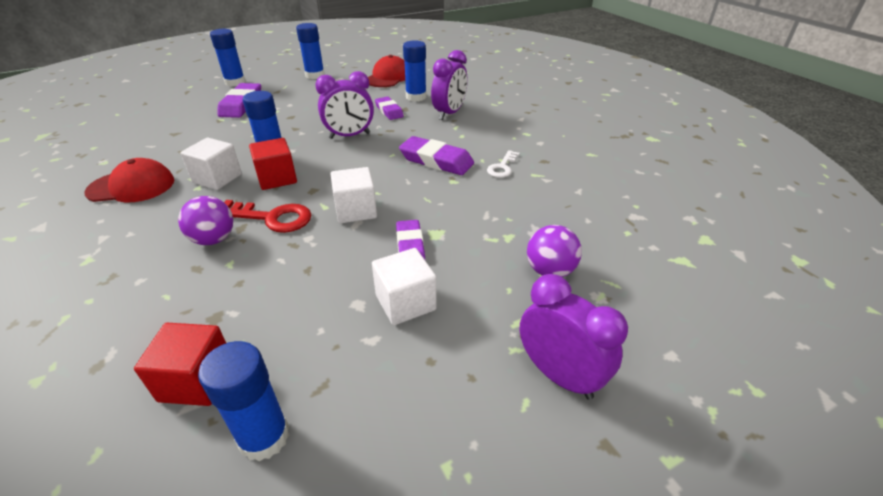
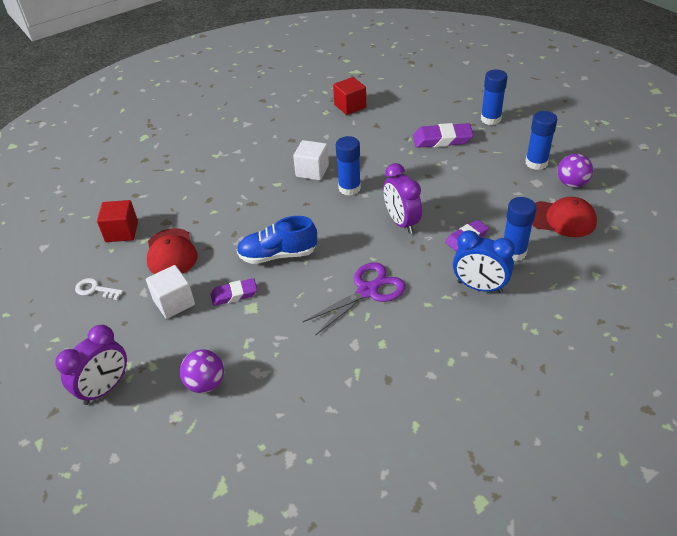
camera: 85 degrees right, 5 degrees up
(131, 186) = (295, 138): red cap -> red cap (171, 253)
(214, 239) = (237, 196): purple ball -> purple ball (571, 184)
(264, 437) = (84, 267): blue glue stick -> none
(271, 218) = (264, 214): red key -> none
(277, 178) = (317, 200): red cube -> red cube (350, 106)
(356, 210) = (278, 255): white cube -> blue shoe
(436, 161) = (367, 291): purple eraser -> purple scissors
(449, 113) = (479, 287): purple clock -> blue clock
(502, 167) = (366, 343): white key -> white key (95, 289)

